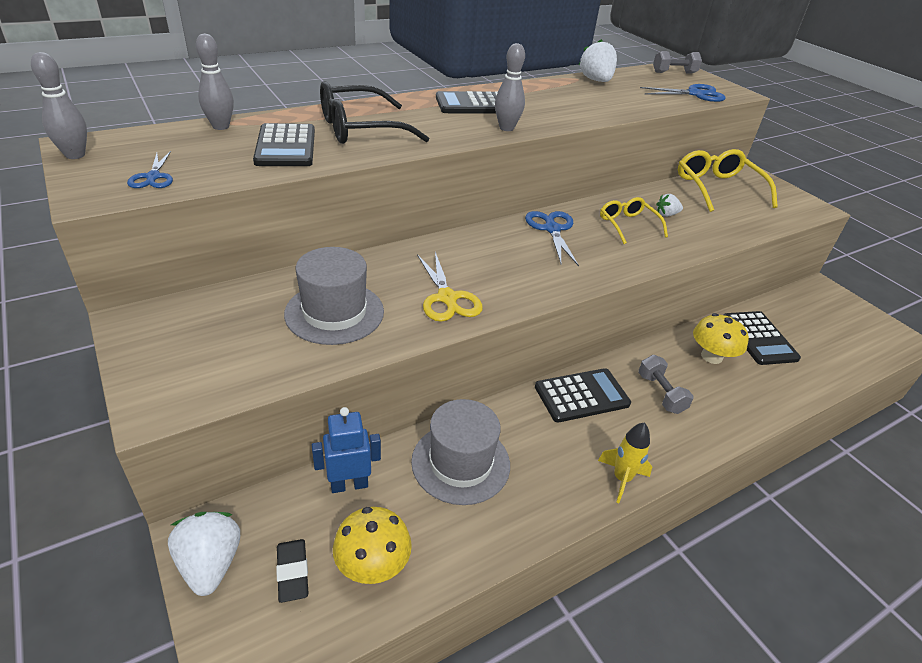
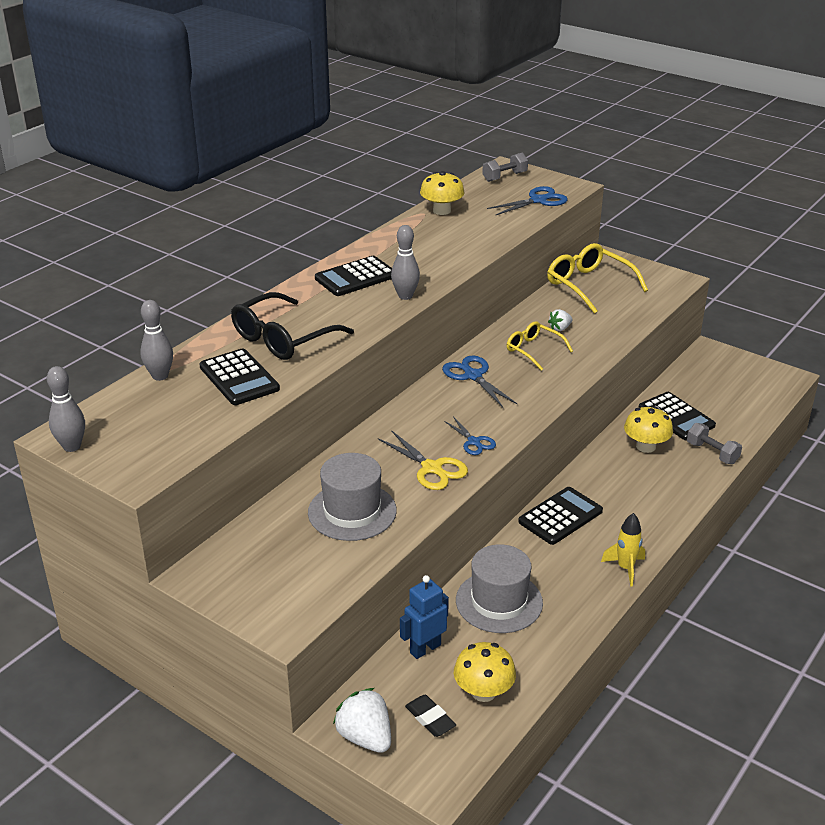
camera: 20 degrees left, 5 degrees down
(153, 177) = (164, 444): blue scissors -> blue scissors (474, 442)
(596, 81) = (441, 211): white strawberry -> yellow mushroom
(660, 393) = (621, 492): grey dumbbell -> grey dumbbell (712, 453)

